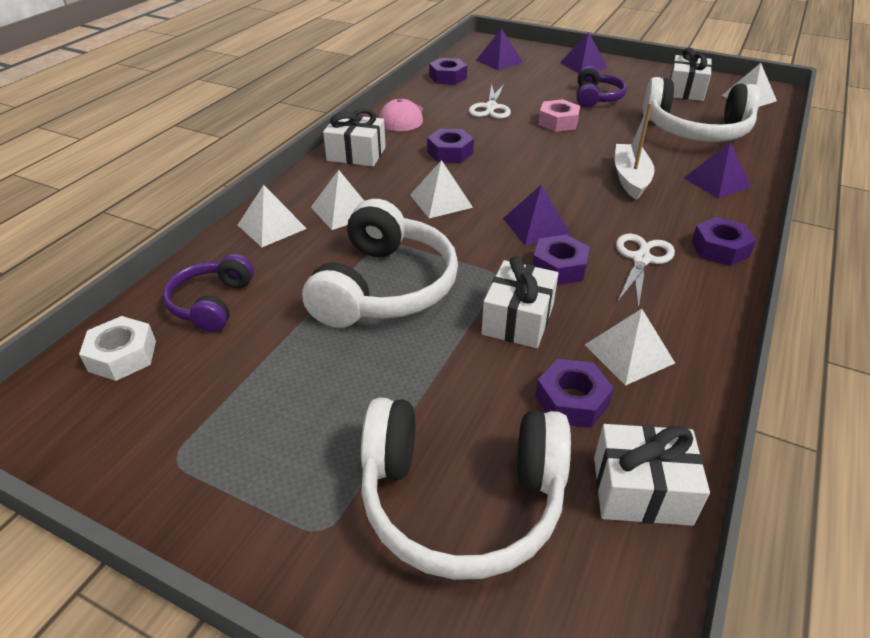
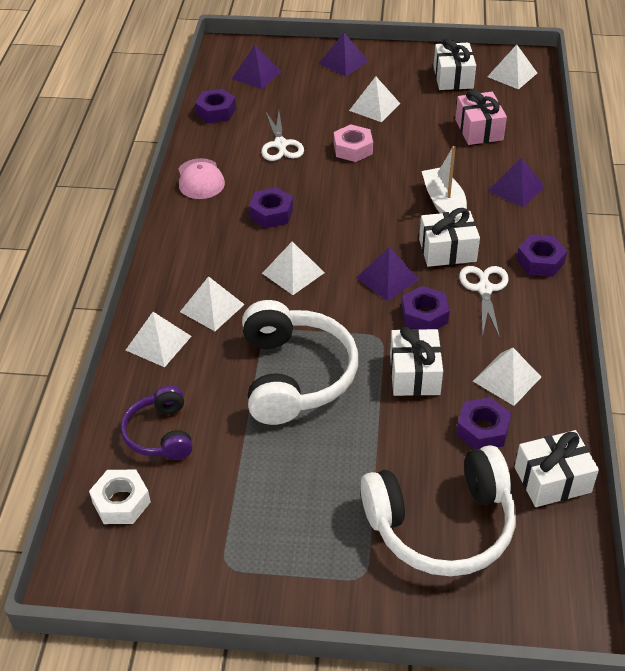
camera: 20 degrees left, 5 degrees up
(356, 154) = (183, 238): white gift -> white gift (447, 250)
(596, 97) = (374, 107): purple headphones -> white pyramid
(695, 130) = (479, 130): white headphones -> pink gift

